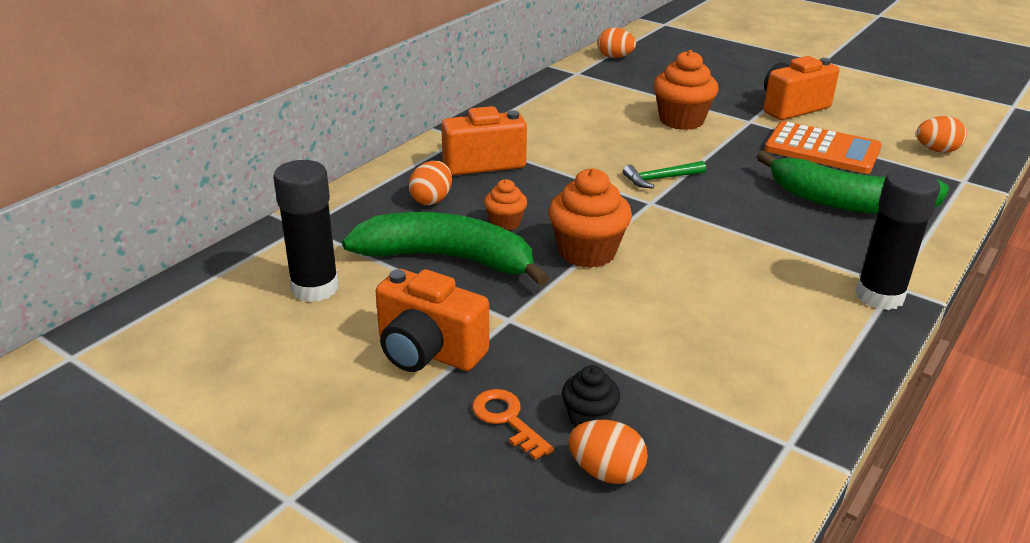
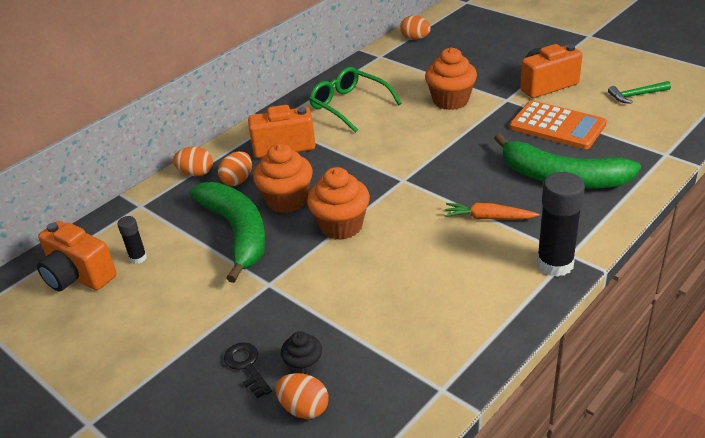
camera: 10 degrees right, 5 degrees up
(315, 288) = (138, 258): black glue stick -> black glue stick, size x0.51
(428, 352) = (205, 311): orange camera -> orange camera (79, 276)
(447, 259) = (237, 232): green banana -> green banana turned 45 degrees clockwise
(505, 223) = (287, 200): orange cupcake -> orange cupcake, size x1.81
(507, 419) = (246, 366): orange key -> black key
(554, 122) = (349, 105): none -> green glasses
(660, 179) = (417, 158): green hammer -> green hammer (636, 95)
(775, 245) = (488, 218): none -> orange carrot
(936, 150) = (654, 125): orange egg -> orange egg (196, 173)

